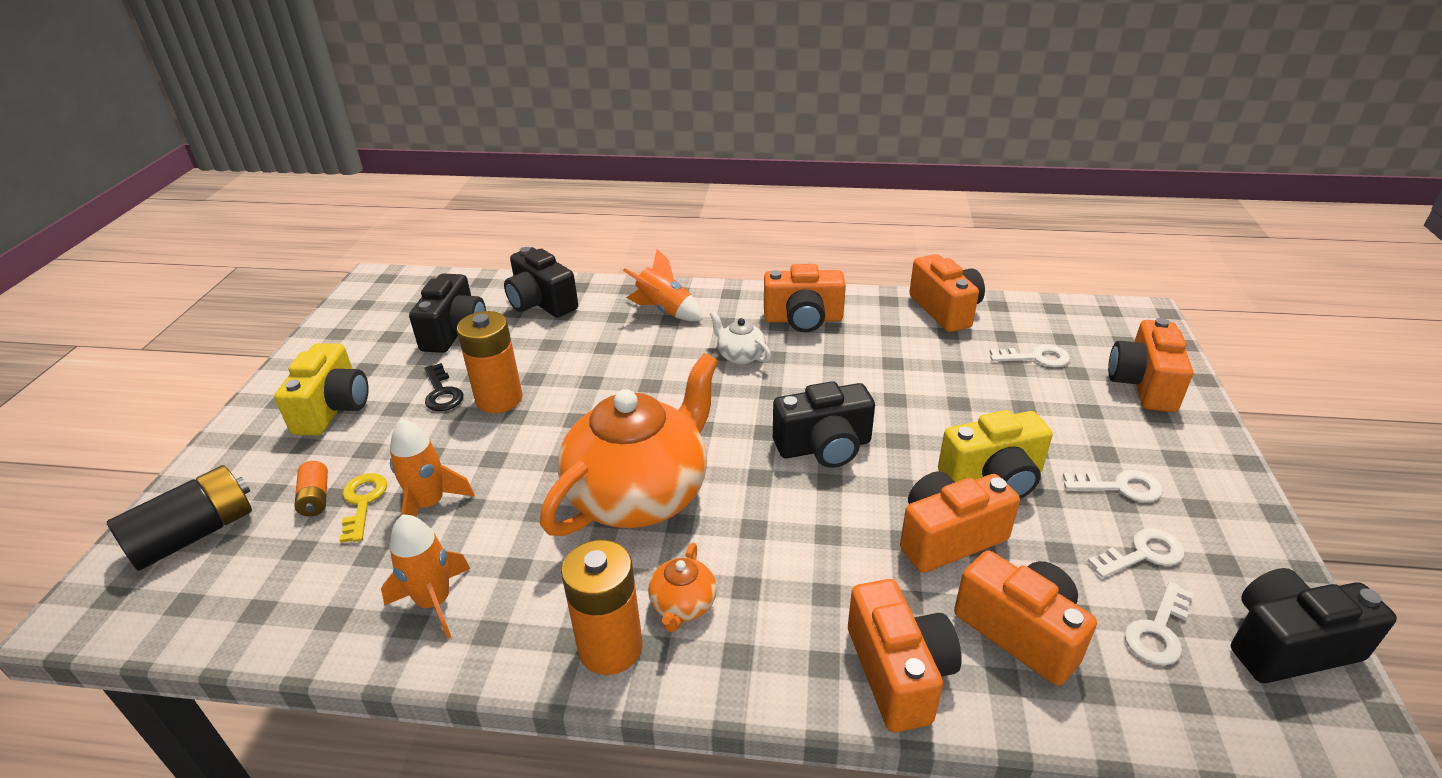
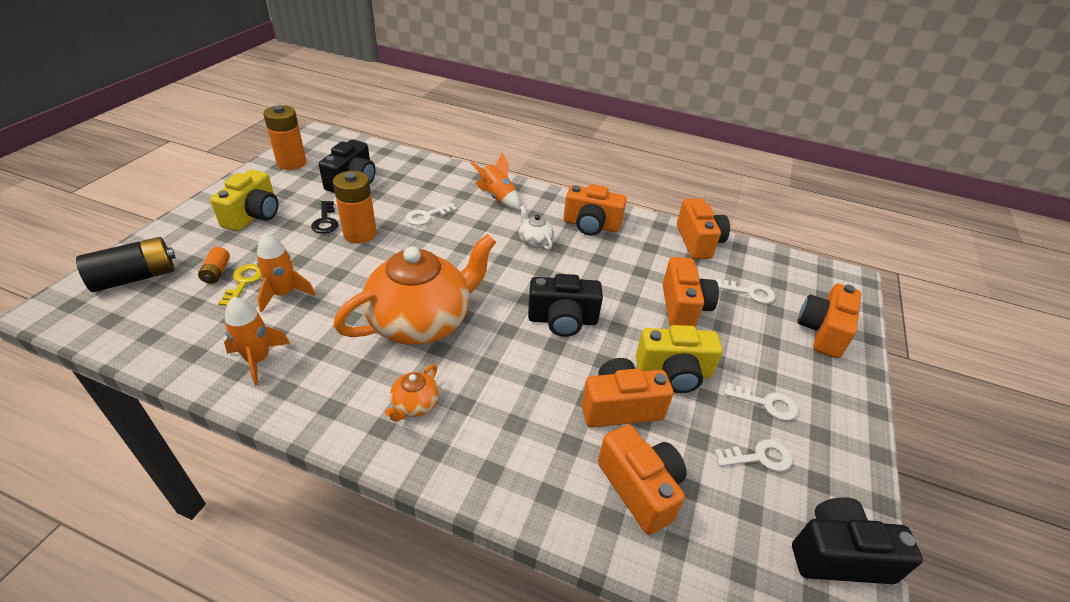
camera: 10 degrees right, 5 degrees up
(541, 303) = (417, 174): black camera -> none
(610, 647) = (354, 420): orange battery -> orange battery (291, 163)
(899, 672) = (539, 492): orange camera -> orange camera (683, 307)
(1158, 631) = (743, 516): white key -> white key (426, 216)

